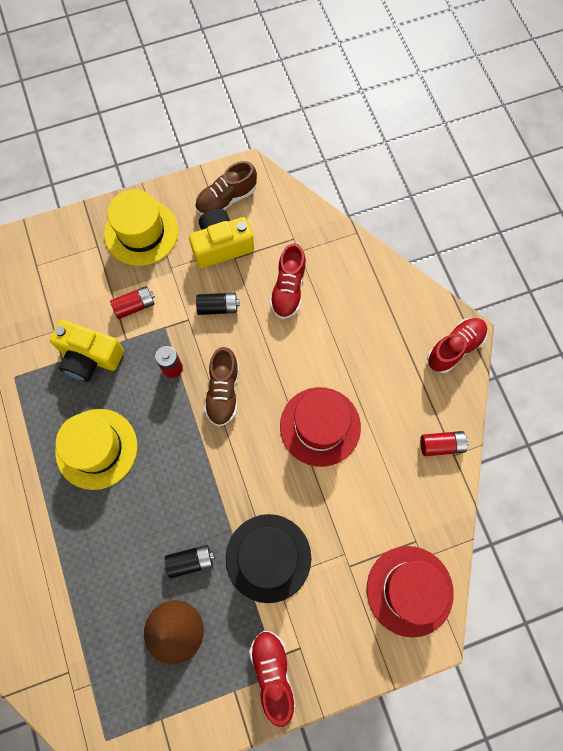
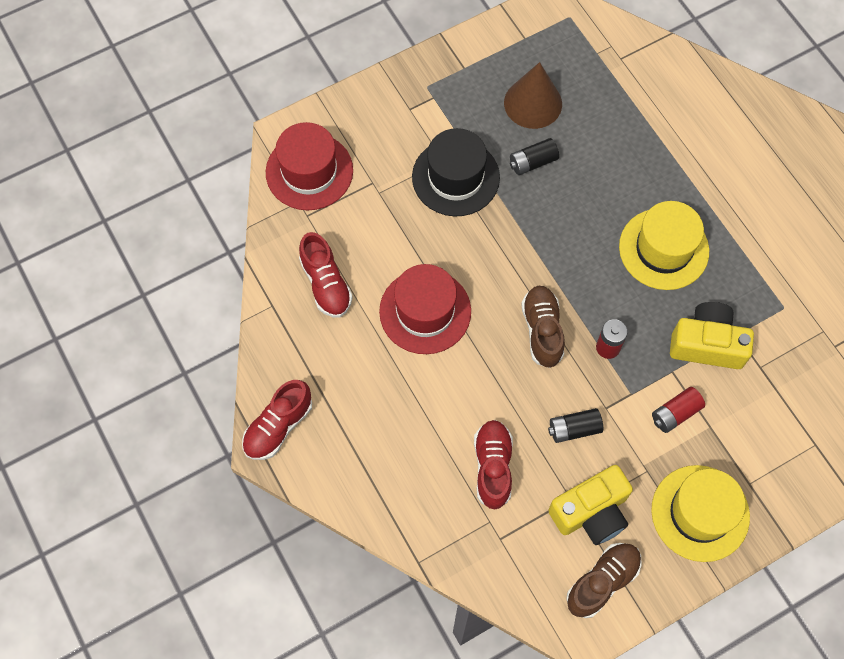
camera: 170 degrees right, 5 degrees down
(273, 673) = (431, 86): red shoe -> red shoe (326, 284)
(441, 445) = (287, 313): red battery -> none

